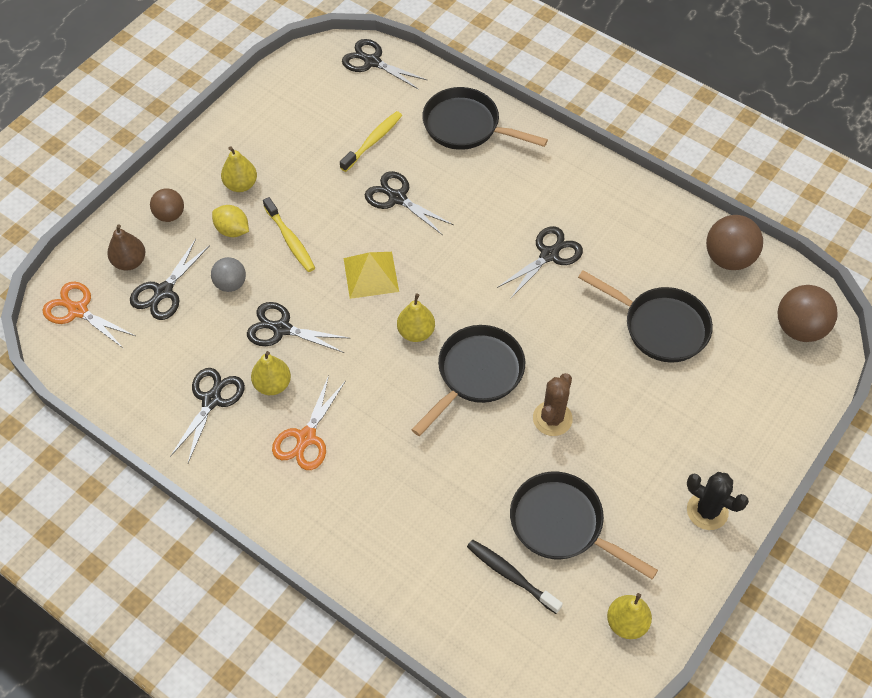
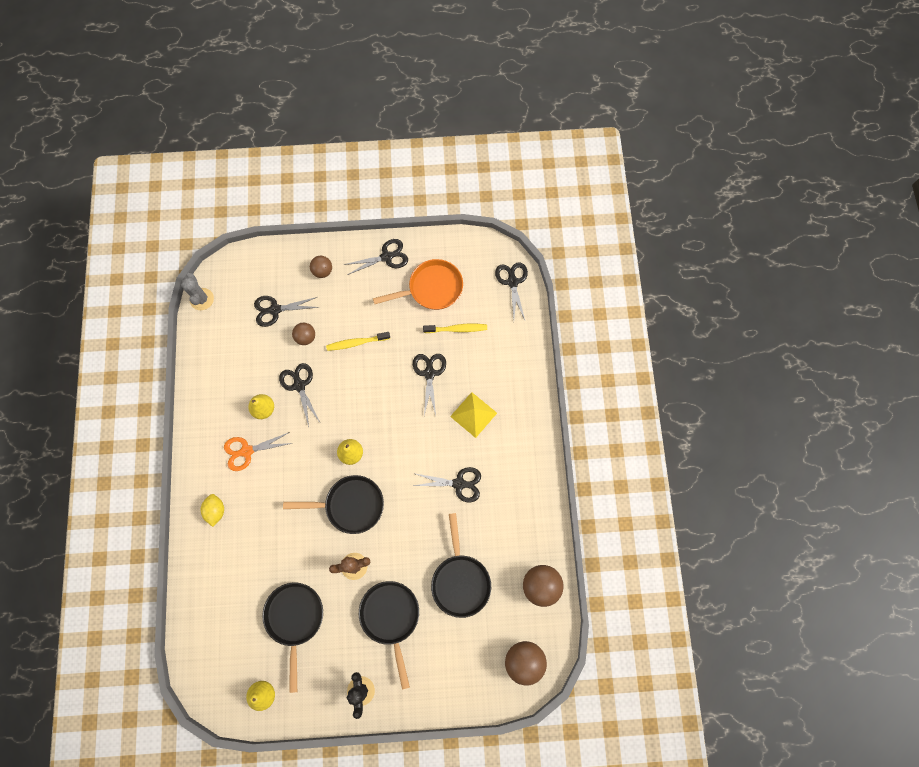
camera: 50 degrees right, 15 degrees up
(64, 358) = (202, 299): none -> grey cactus
(78, 310) = (232, 281): orange scissors -> none
(130, 262) = (279, 278): brown pear -> none
(211, 400) = (232, 388): black scissors -> black scissors (386, 257)
(230, 284) = (306, 337): grey ball -> brown ball
(232, 230) = (339, 309): yellow lemon -> yellow lemon (215, 511)
(241, 185) = (370, 288): yellow pear -> none
(290, 240) = (356, 343): yellow toothbrush -> yellow toothbrush turned 60 degrees clockwise
(303, 132) = (432, 288): none -> orange pan
(371, 274) = (368, 401): yellow pyramid -> yellow pyramid (473, 414)
(466, 126) = (511, 369): black pan -> black pan (391, 617)
(510, 575) = (247, 614): black toothbrush -> none

